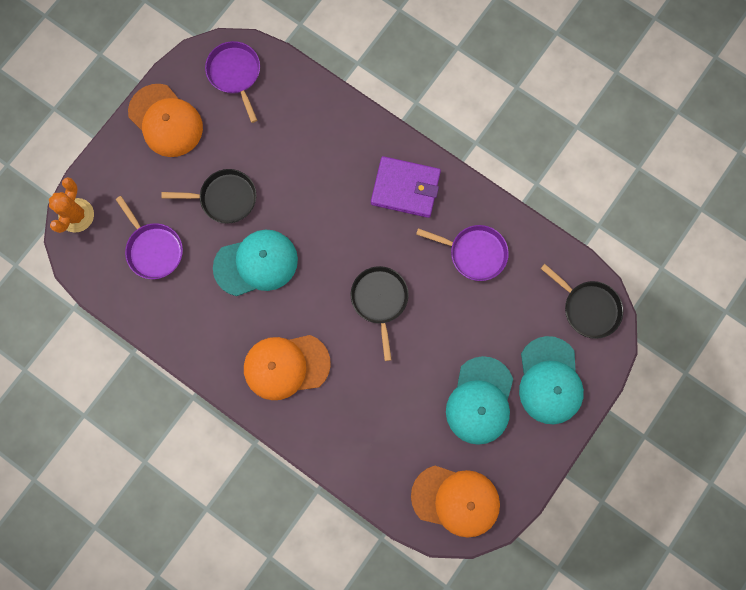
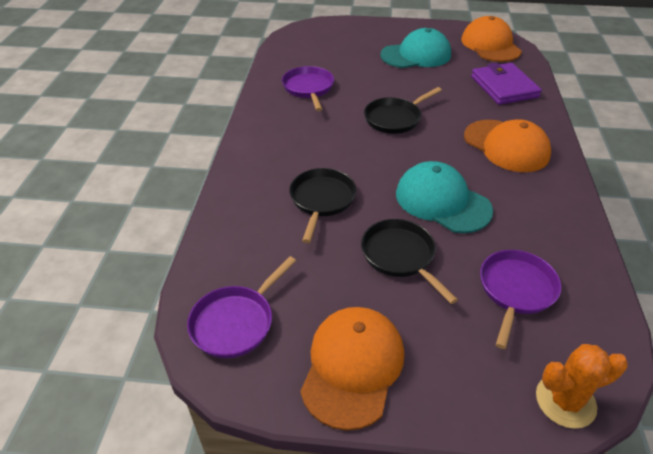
camera: 120 degrees left, 35 degrees down
(405, 188) = (281, 139): purple wallet -> purple wallet (504, 87)
(549, 380) = (371, 36): turquoise cap -> none
(588, 308) = (305, 36): black pan -> black pan (322, 200)

